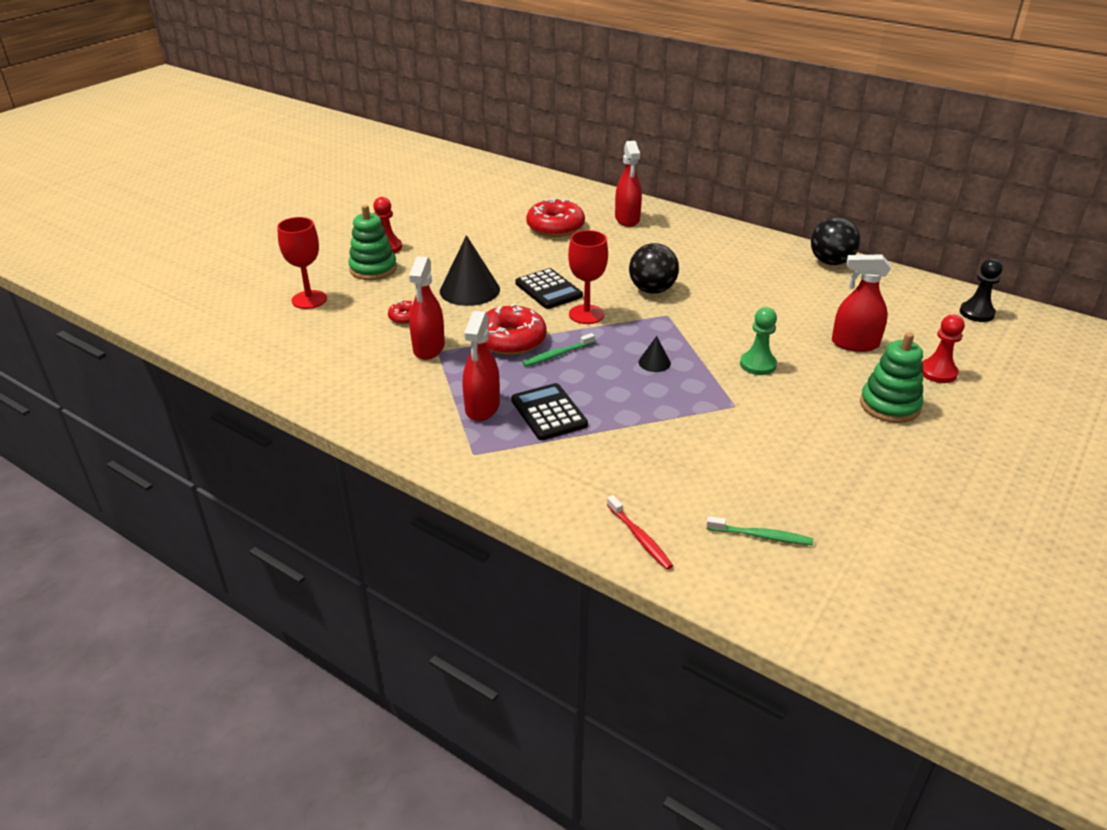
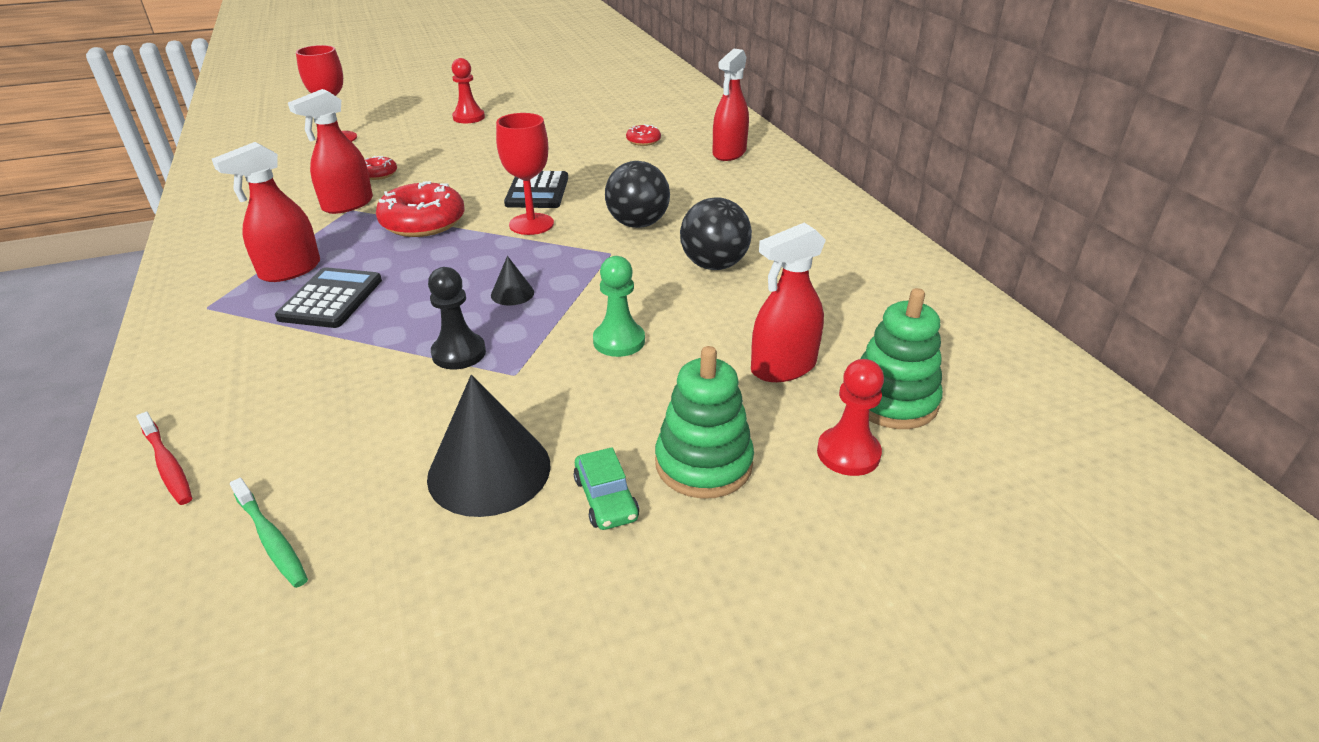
camera: 35 degrees right, 0 degrees up
(373, 269) = (427, 130): green stacking toy -> green stacking toy (892, 400)
(469, 290) = (469, 169): black cone -> black cone (489, 470)
(555, 227) = (643, 141): red donut -> red donut, size x0.50
(557, 354) = (437, 250): green toothbrush -> none
(640, 537) = (167, 465): red toothbrush -> red toothbrush turned 45 degrees counterclockwise
(830, 262) = (907, 264): black ball -> black ball (714, 265)
(854, 344) = (783, 367): red spray bottle -> red spray bottle turned 75 degrees counterclockwise
(874, 441) = (606, 498): none -> green car
(976, 313) = (1042, 401): black pawn -> black pawn (459, 353)

